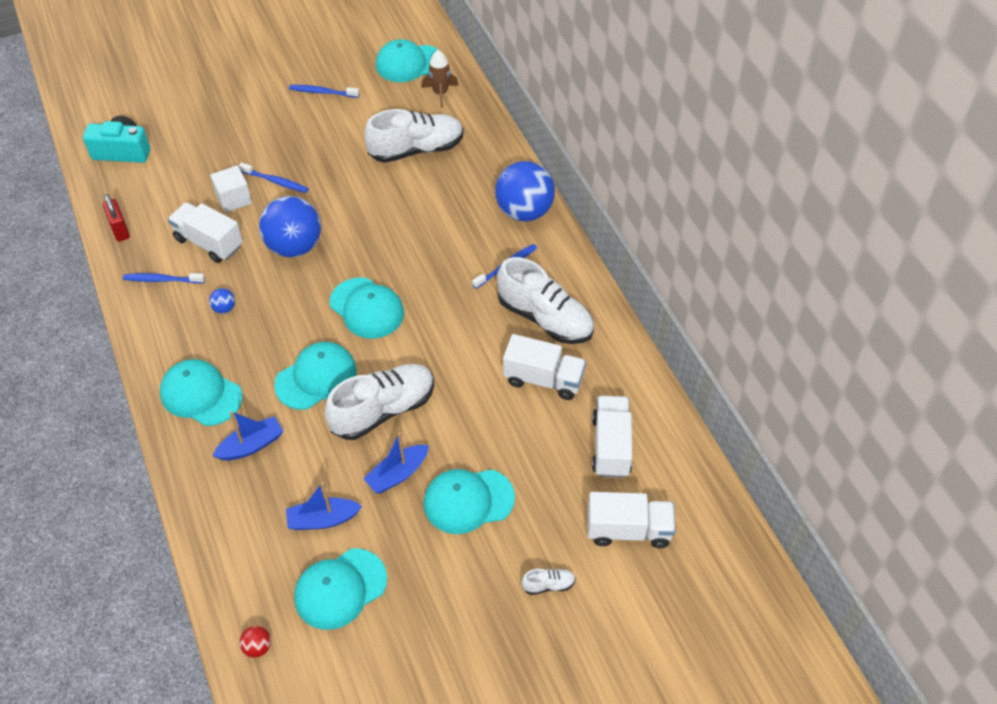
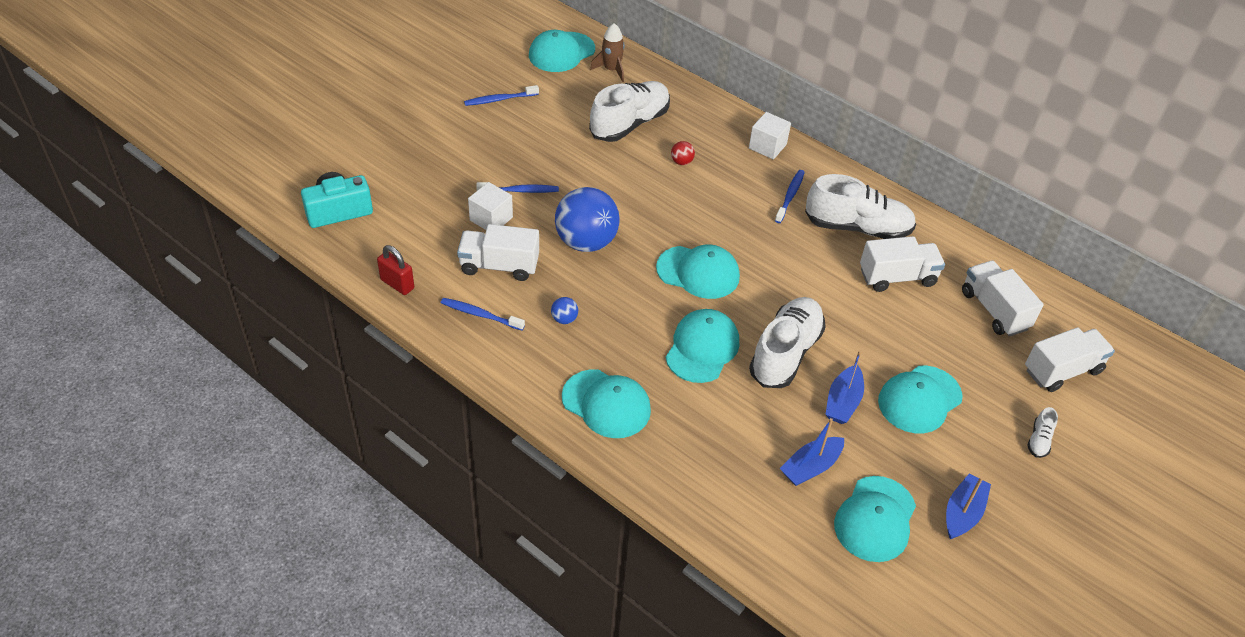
camera: 30 degrees left, 5 degrees down
(162, 280) = (480, 315): blue toothbrush -> blue toothbrush turned 45 degrees clockwise
(201, 394) = (606, 404): turquoise cap -> turquoise cap turned 150 degrees counterclockwise
(251, 445) = (692, 430): blue boat -> blue boat (962, 513)
(257, 647) = (846, 602): red ball -> red ball (681, 162)
(524, 211) = (767, 146): blue ball -> white cube
(548, 585) = (1039, 440): white shoe -> white shoe turned 150 degrees clockwise

